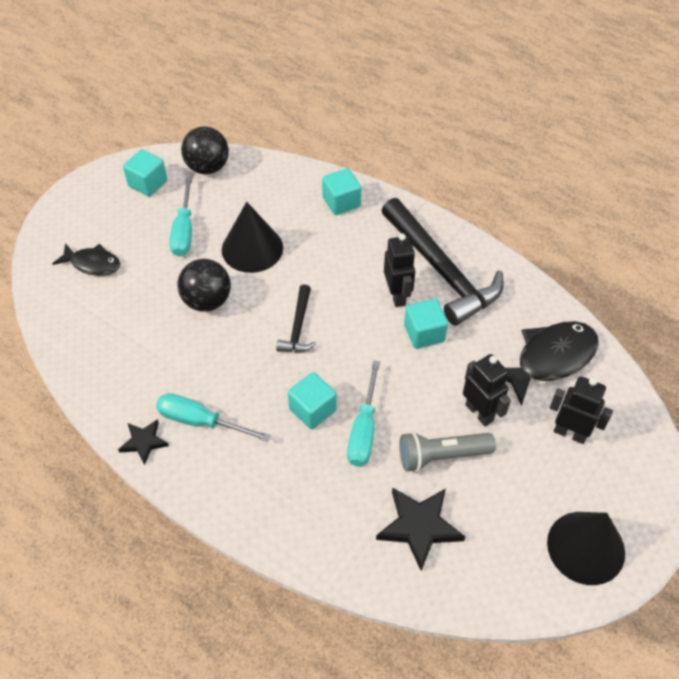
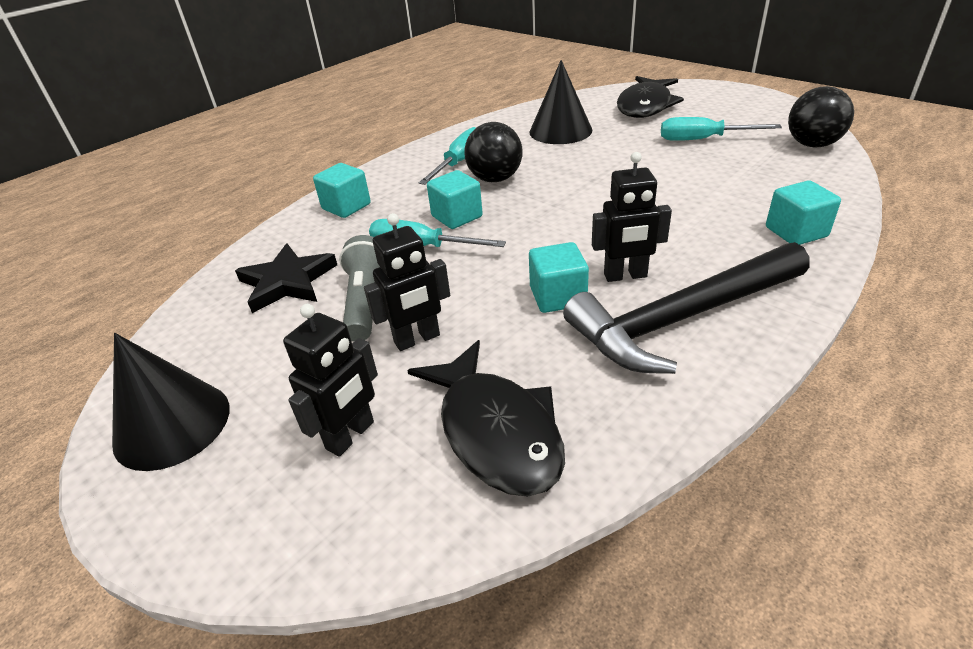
camera: 100 degrees right, 15 degrees down
(93, 264) = (645, 106): black fish -> black fish, size x1.64
(144, 442) = (446, 141): black star -> none
(148, 183) = (767, 118): turquoise cube -> turquoise cube (346, 207)
(207, 301) = (605, 156): black ball -> black ball (495, 179)
(252, 248) = (686, 175): black cone -> black cone (560, 131)
(298, 327) = (569, 206): black hammer -> none

